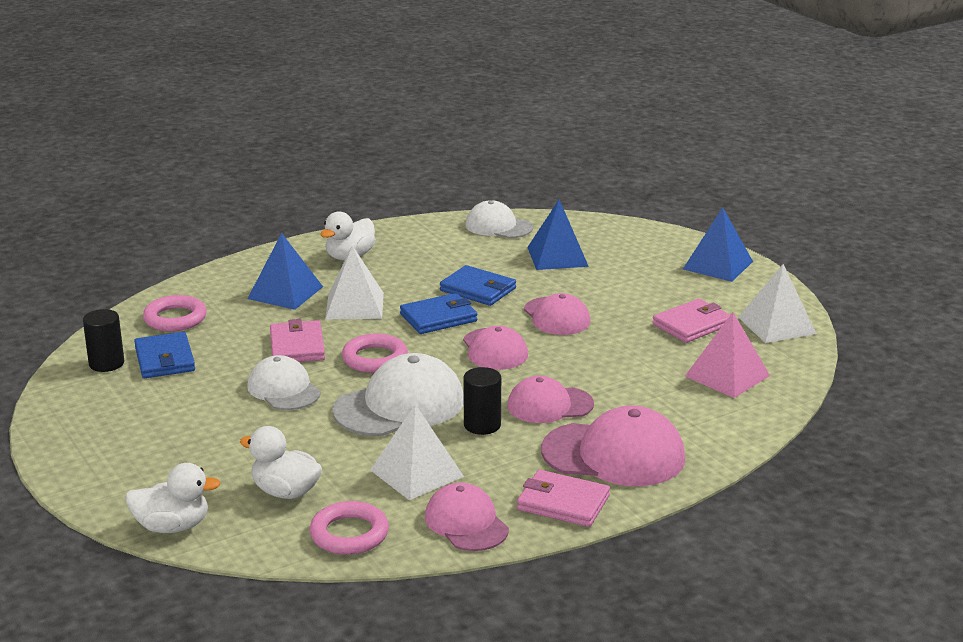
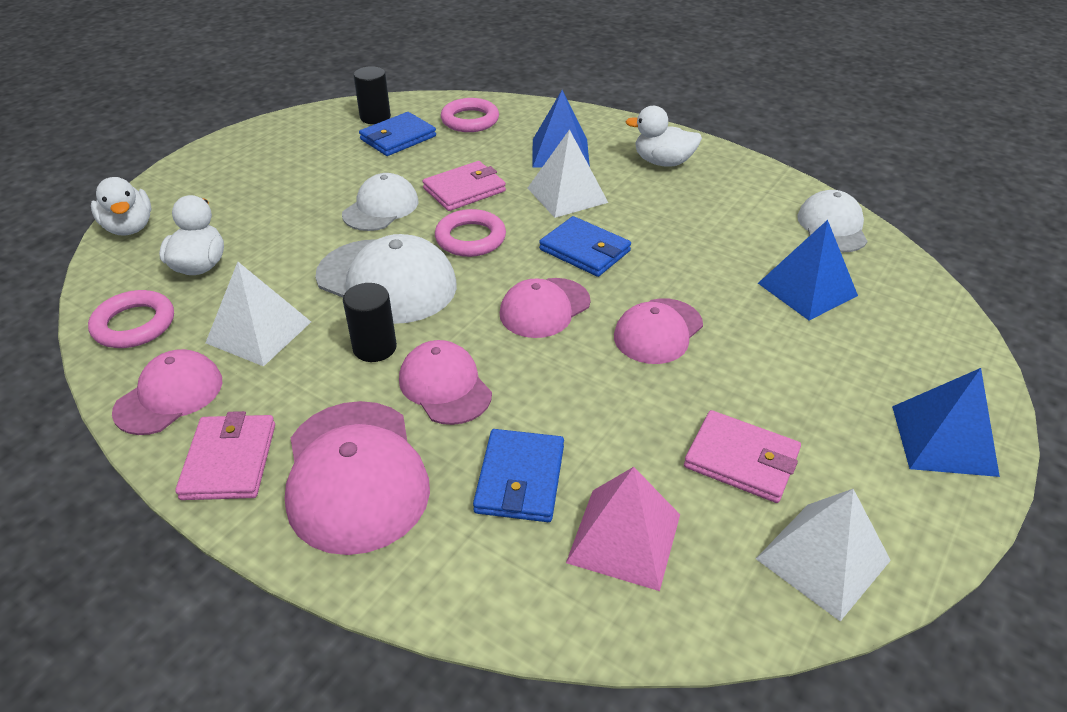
camera: 65 degrees right, 15 degrees up
(478, 289) = (670, 257): blue wallet -> blue wallet (520, 479)

